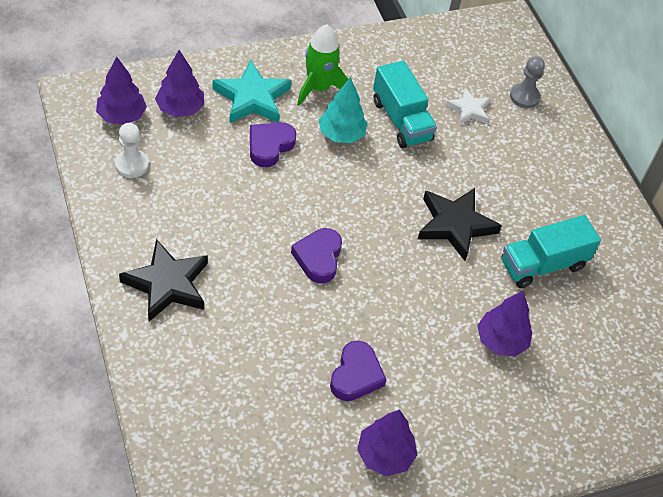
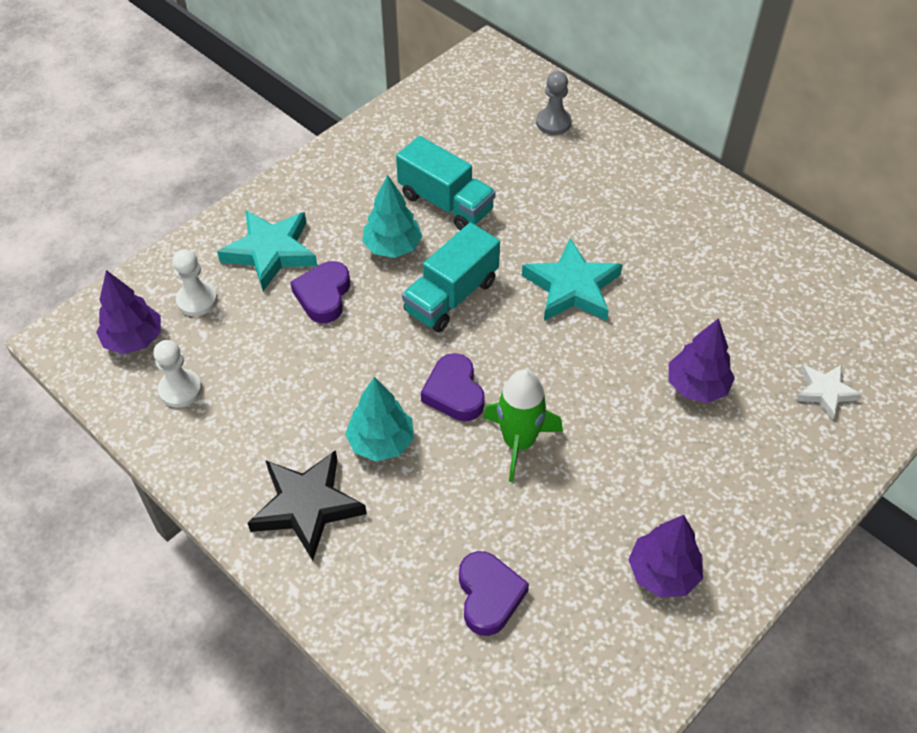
camera: 20 degrees left, 0 degrees up
(180, 108) = (197, 300): purple tree -> white pawn
(245, 267) = (381, 442): none -> turquoise tree
(318, 88) = (336, 208): green rocket -> green rocket (518, 442)
(356, 375) = (576, 501): purple heart -> purple heart (489, 596)
(455, 225) = (572, 287): black star -> turquoise star
(469, 110) = (507, 161): white star -> white star (825, 392)
(543, 264) = (684, 286): turquoise truck -> turquoise truck (451, 296)

